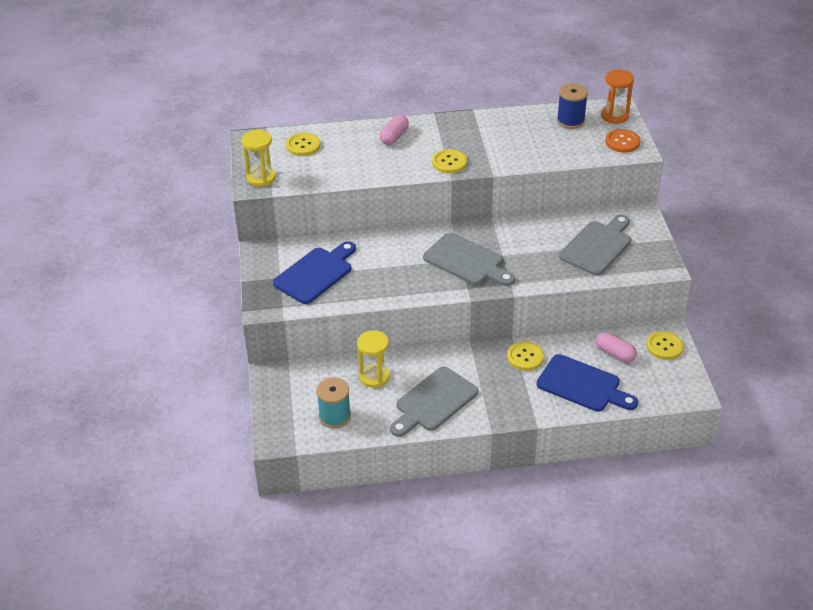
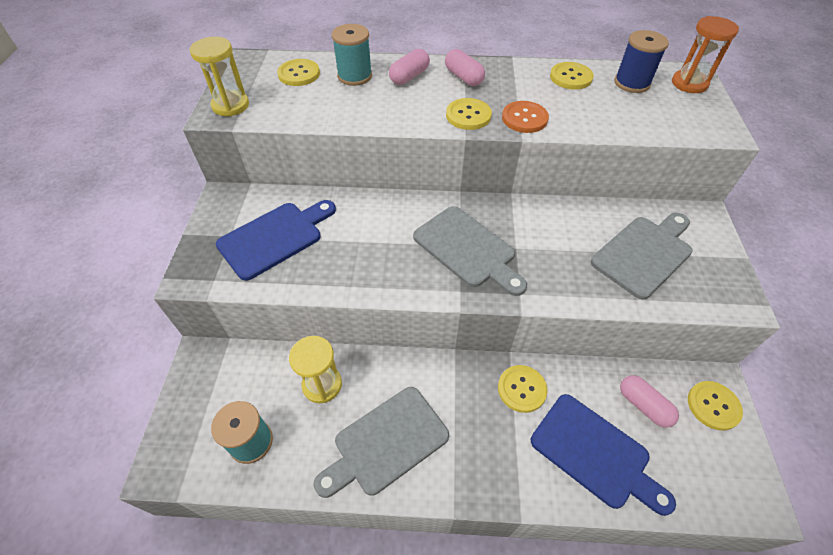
camera: 10 degrees right, 10 degrees up
(349, 142) = (355, 76): none -> turquoise spool
(438, 132) = (463, 77): none -> pink capsule
(522, 122) = (571, 77): none -> yellow button
(622, 142) = (700, 117): orange button -> orange button (524, 118)

